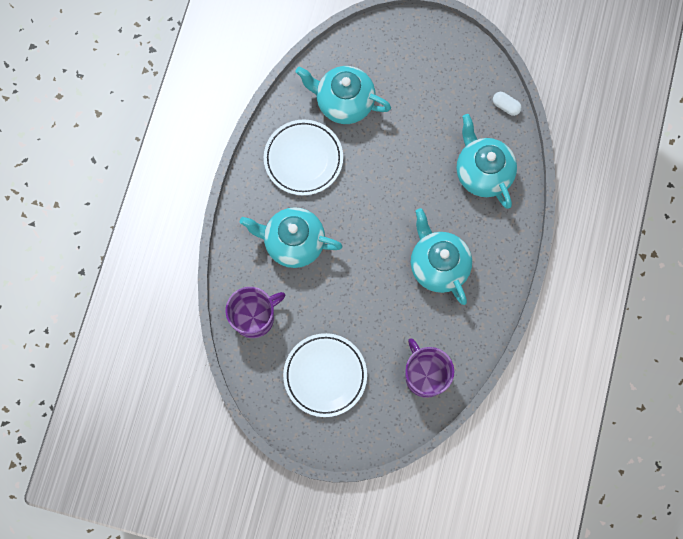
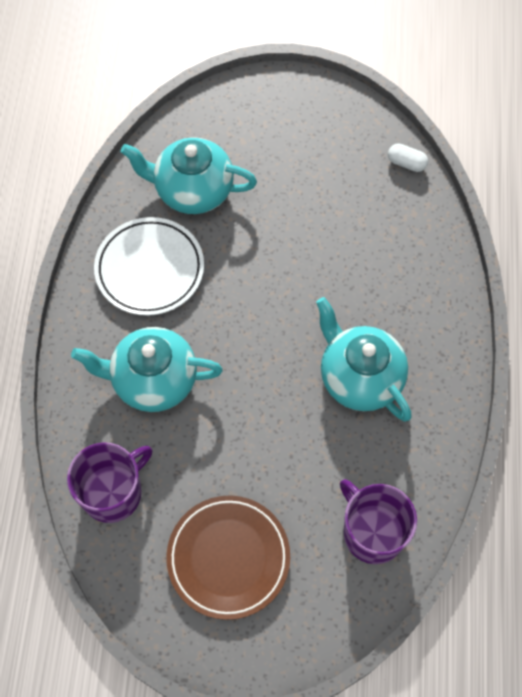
camera: 10 degrees left, 10 degrees down
(325, 375) = (228, 558): white plate -> brown plate
(482, 172) = (394, 249): turquoise teapot -> none

